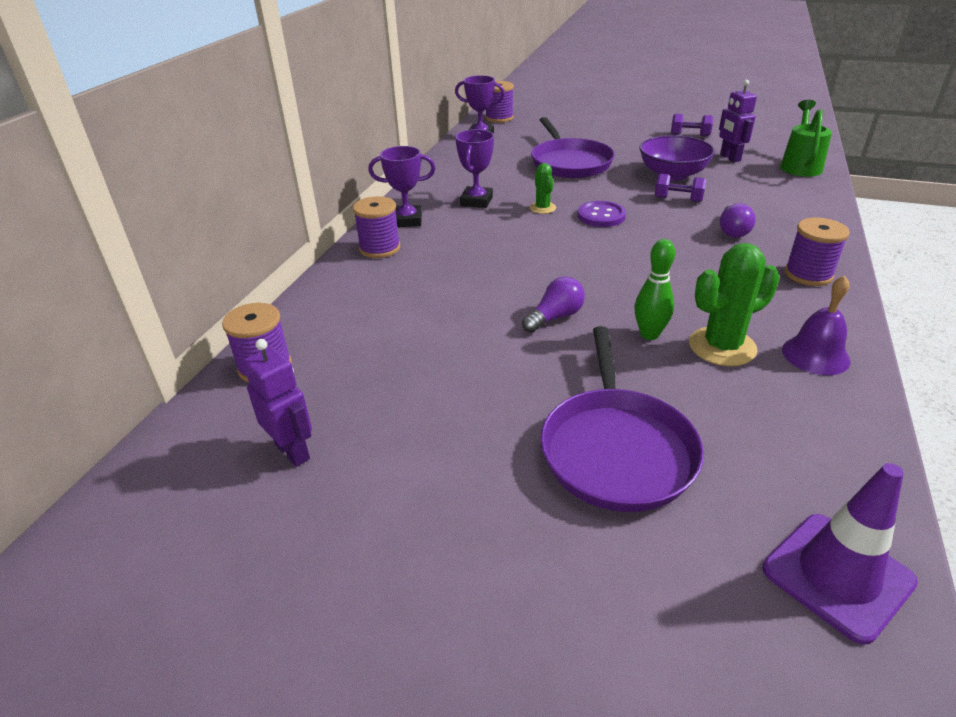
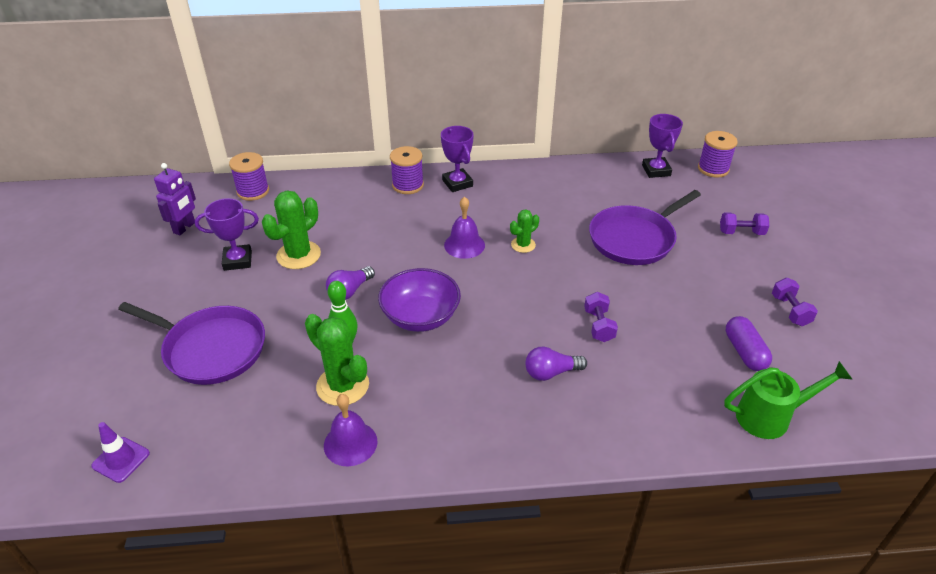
camera: 65 degrees right, 5 degrees up
(456, 345) = (298, 255): none -> green cactus
(476, 201) = (513, 206): purple trophy -> purple trophy (237, 260)
(520, 236) = (464, 245): none -> purple bell
(555, 317) = (350, 291): purple light bulb -> purple light bulb turned 105 degrees clockwise
(589, 128) = (741, 232): none -> purple dumbbell
(601, 216) = (529, 282): purple button -> none
(616, 450) = (211, 349): purple pan -> purple pan turned 135 degrees counterclockwise
(672, 174) = (659, 313): purple bowl -> purple bowl (420, 317)
(729, 158) = (744, 352): purple robot -> purple capsule
(808, 274) = (487, 434): purple spool -> none
(837, 575) = (121, 459): purple traffic cone -> purple traffic cone, size x0.62

